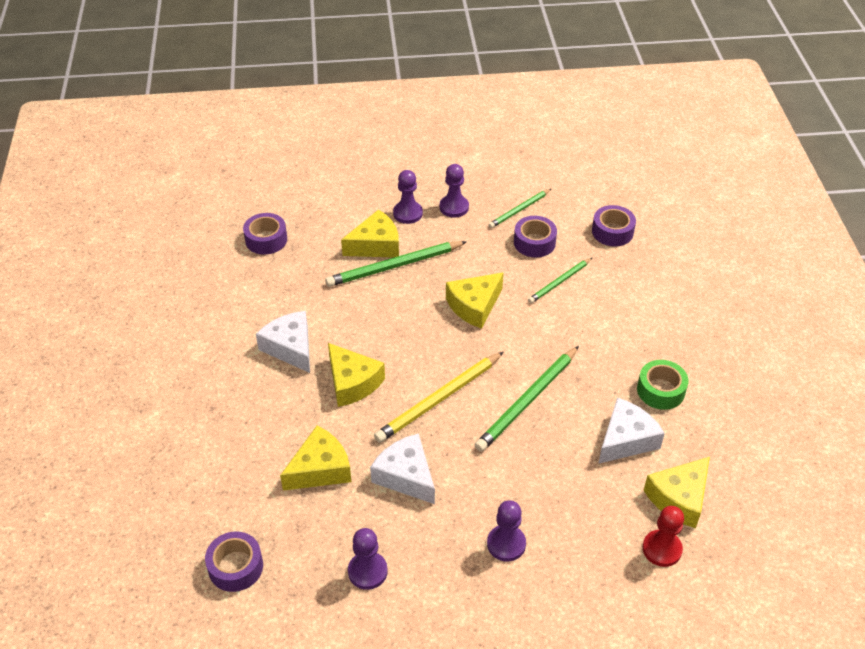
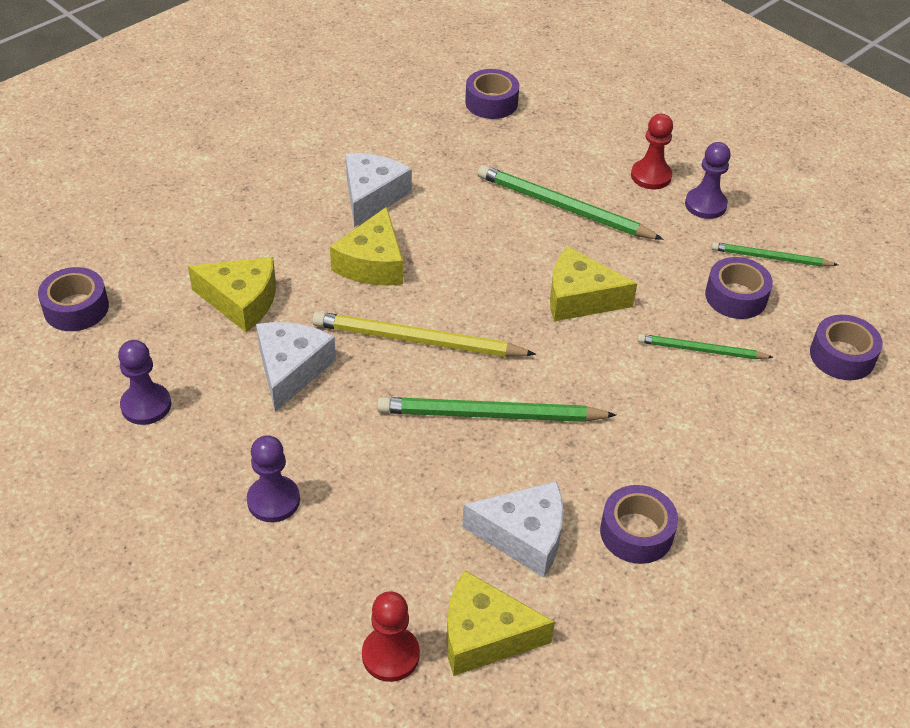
camera: 50 degrees right, 0 degrees up
(376, 245) = (576, 178): yellow cheese -> none
(408, 213) = (651, 176): purple pawn -> red pawn
(660, 390) = (636, 532): green tape -> purple tape

